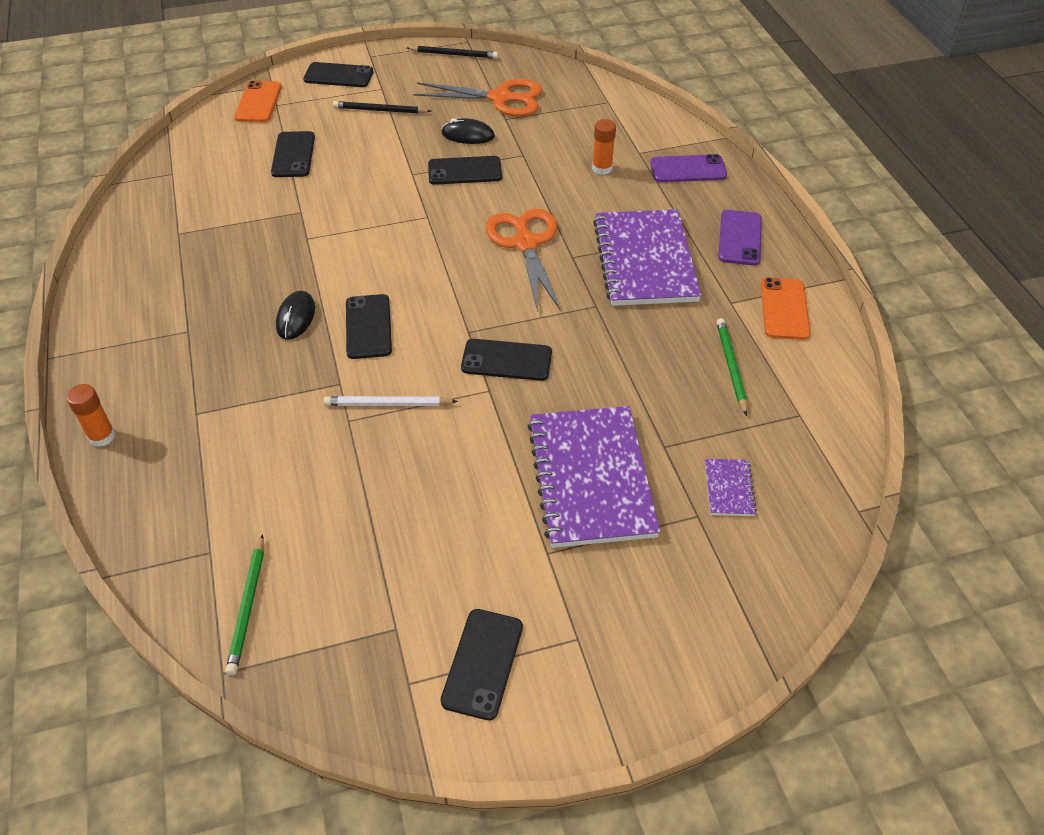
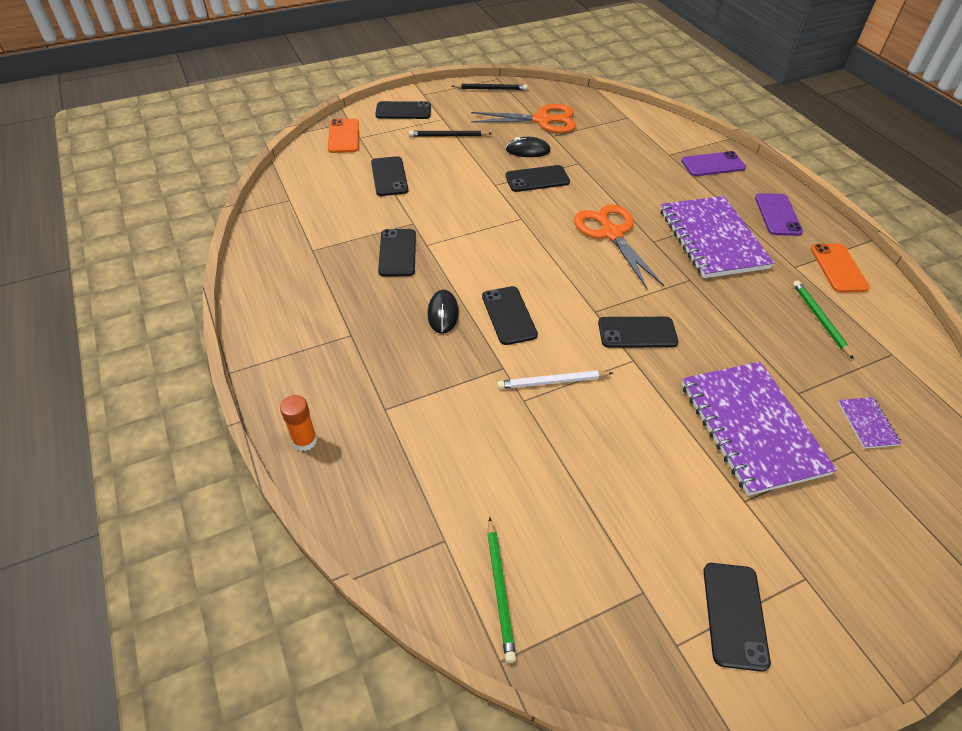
camera: 10 degrees left, 0 degrees up
(270, 245) = (397, 253): none -> black phone
(602, 168) = (646, 169): orange glue stick -> none

